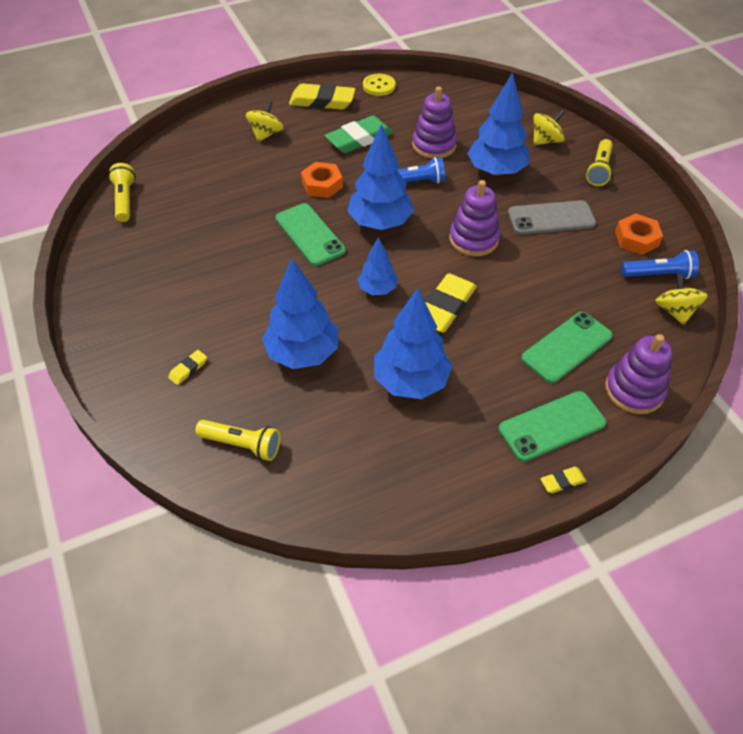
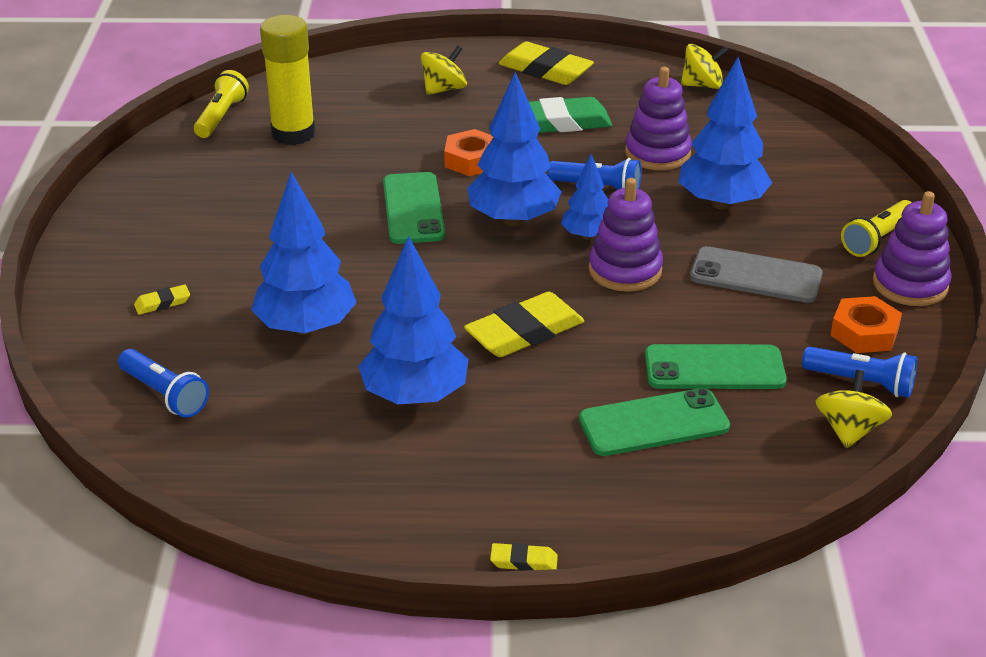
camera: 25 degrees right, 15 degrees down
(186, 199) = (293, 134): none -> yellow glue stick
(242, 444) = (164, 394): yellow flashlight -> blue flashlight
(377, 289) = (452, 289): blue tree -> blue tree (587, 236)
(379, 86) = (636, 70): yellow button -> none
(545, 141) = (825, 186): yellow spinning top -> yellow spinning top (702, 85)
(551, 426) = (559, 499): green phone -> green phone (714, 368)
(634, 390) = (709, 499): purple stacking toy -> purple stacking toy (910, 284)

